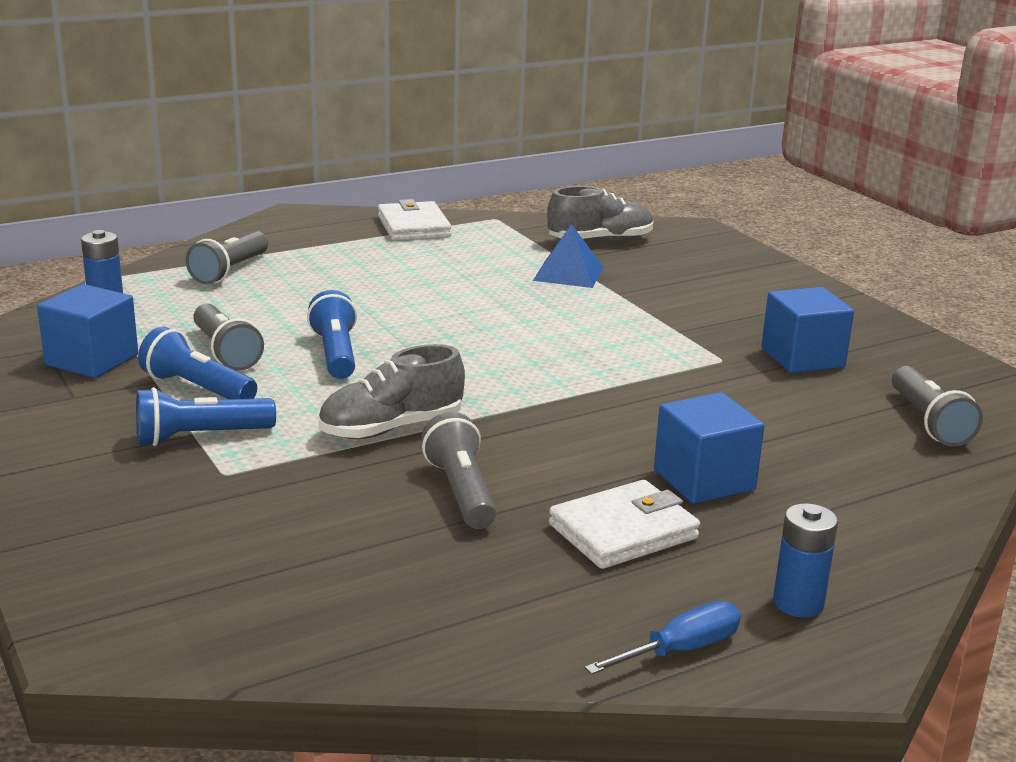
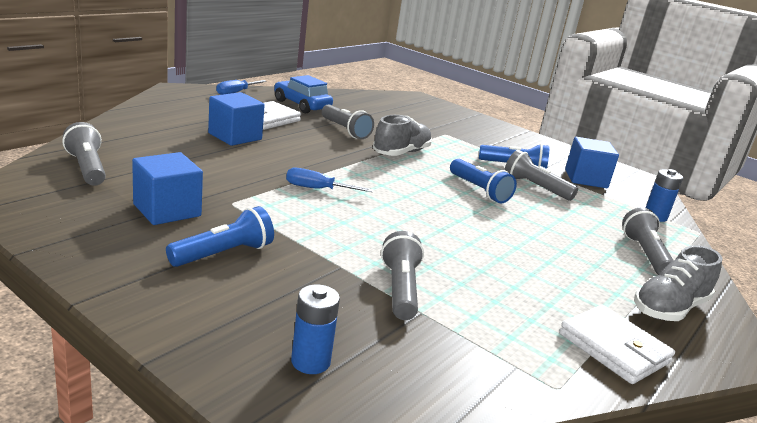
camera: 155 degrees right, 0 degrees up
(200, 437) = (476, 146): blue flashlight -> blue flashlight (224, 254)
(513, 589) = (302, 105): none -> blue car
(568, 273) = (400, 289): blue pyramid -> grey flashlight
(595, 371) = (318, 189): none -> blue screwdriver
(600, 241) = (405, 358): grey shoe -> grey shoe (669, 308)
(798, 603) = (192, 101): blue battery -> blue battery (310, 361)

